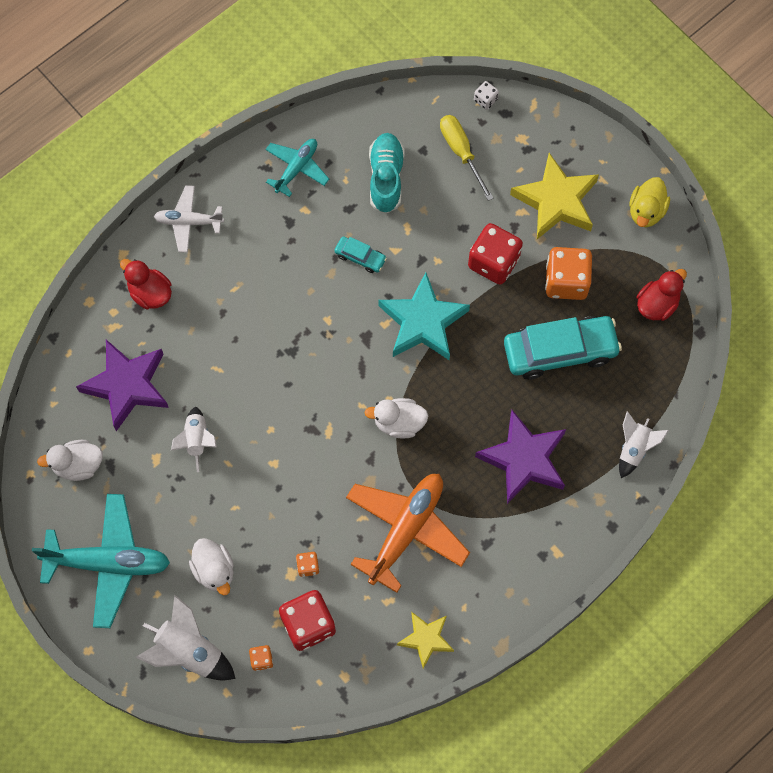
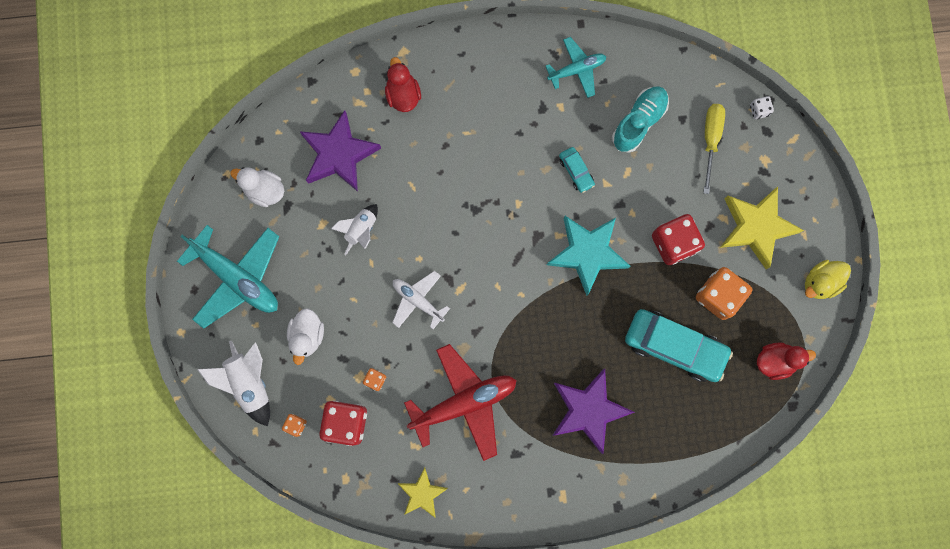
camera: 35 degrees right, 10 degrees up
(188, 222) = (468, 58): white plane -> white plane (418, 300)
(399, 423) = (515, 318): white duck -> none
(406, 530) = (464, 403): orange plane -> red plane
(634, 448) = (677, 460): white rocket -> none

